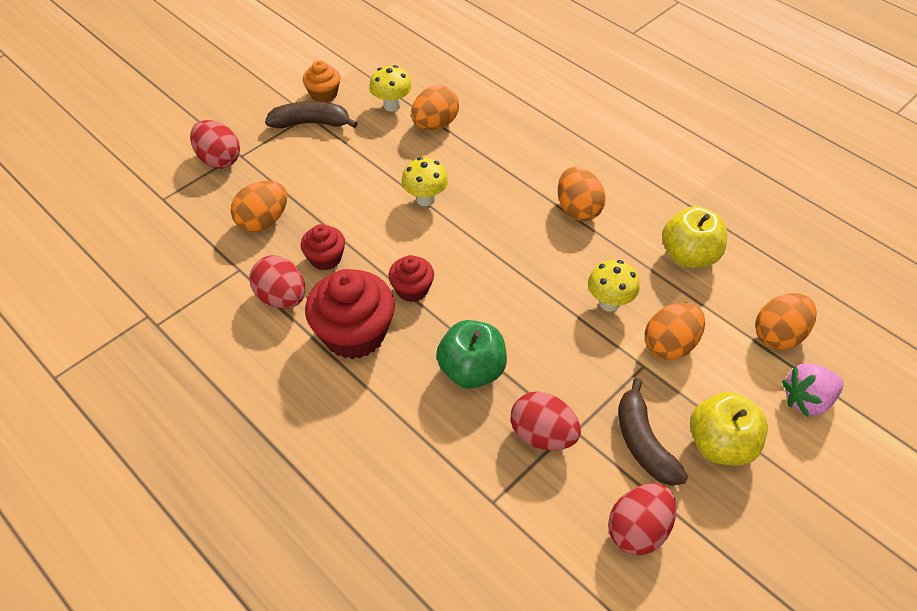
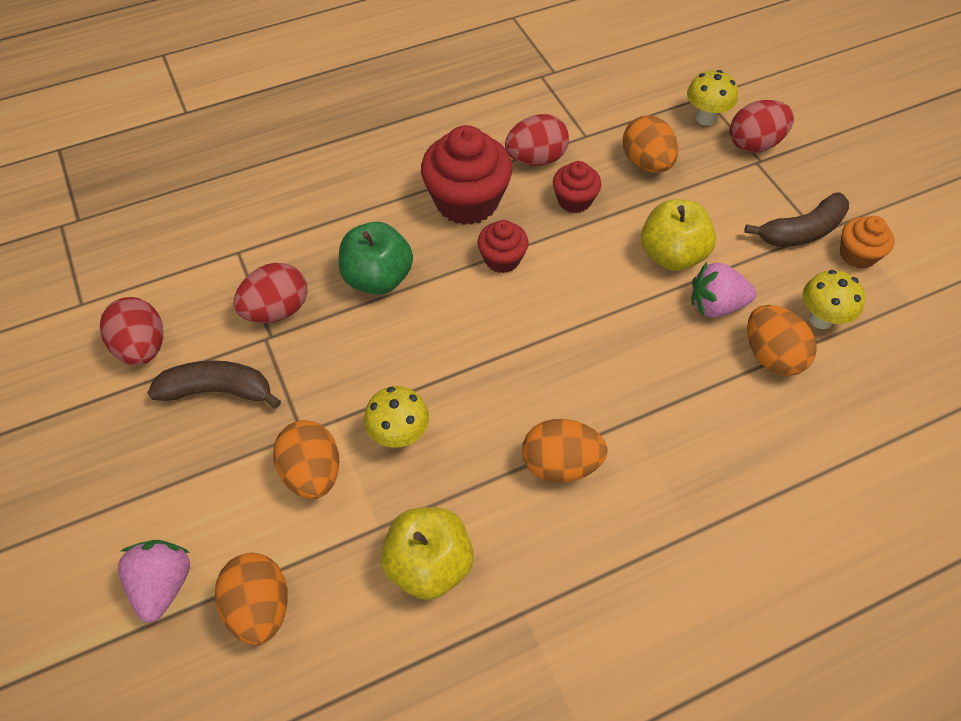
camera: 110 degrees right, 5 degrees up
(311, 123) = (801, 231): brown banana -> brown banana turned 45 degrees clockwise
(403, 156) = (716, 305): none -> pink strawberry
(425, 199) = (633, 307): yellow mushroom -> yellow mushroom (705, 118)
(720, 444) = (172, 461): yellow apple -> yellow apple (671, 255)

